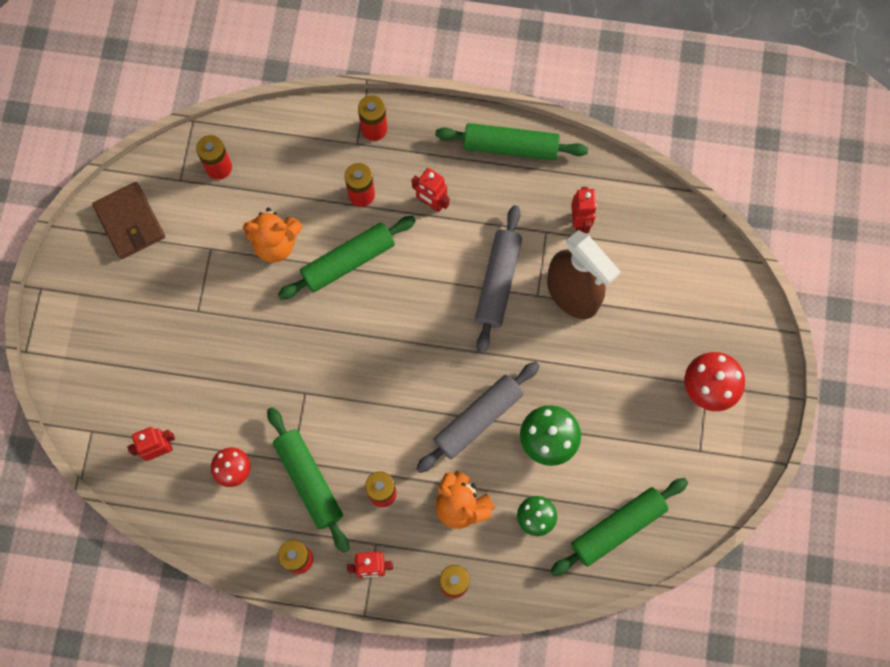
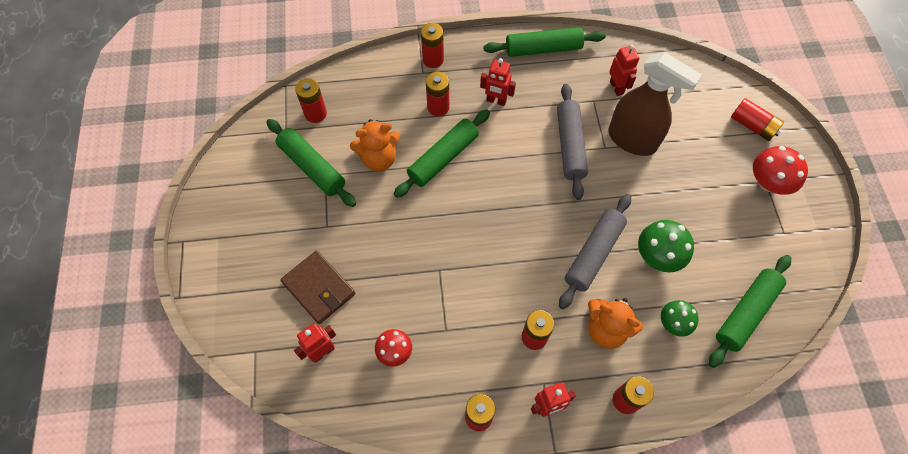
camera: 15 degrees left, 10 degrees down
(130, 222) = (250, 171): brown wallet -> brown wallet (318, 288)
(309, 481) = (466, 343): green rolling pin -> green rolling pin (312, 167)
(722, 312) = (752, 126): none -> red battery

